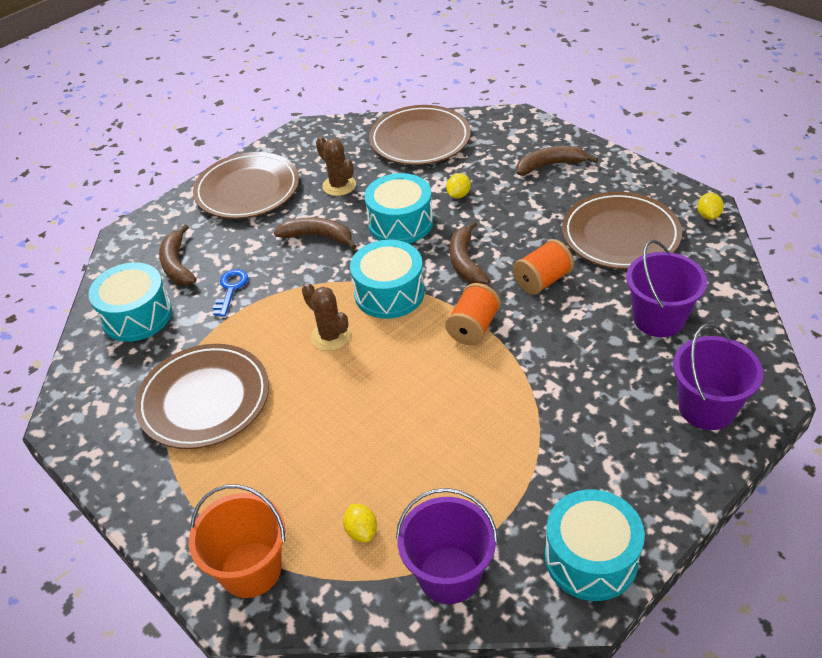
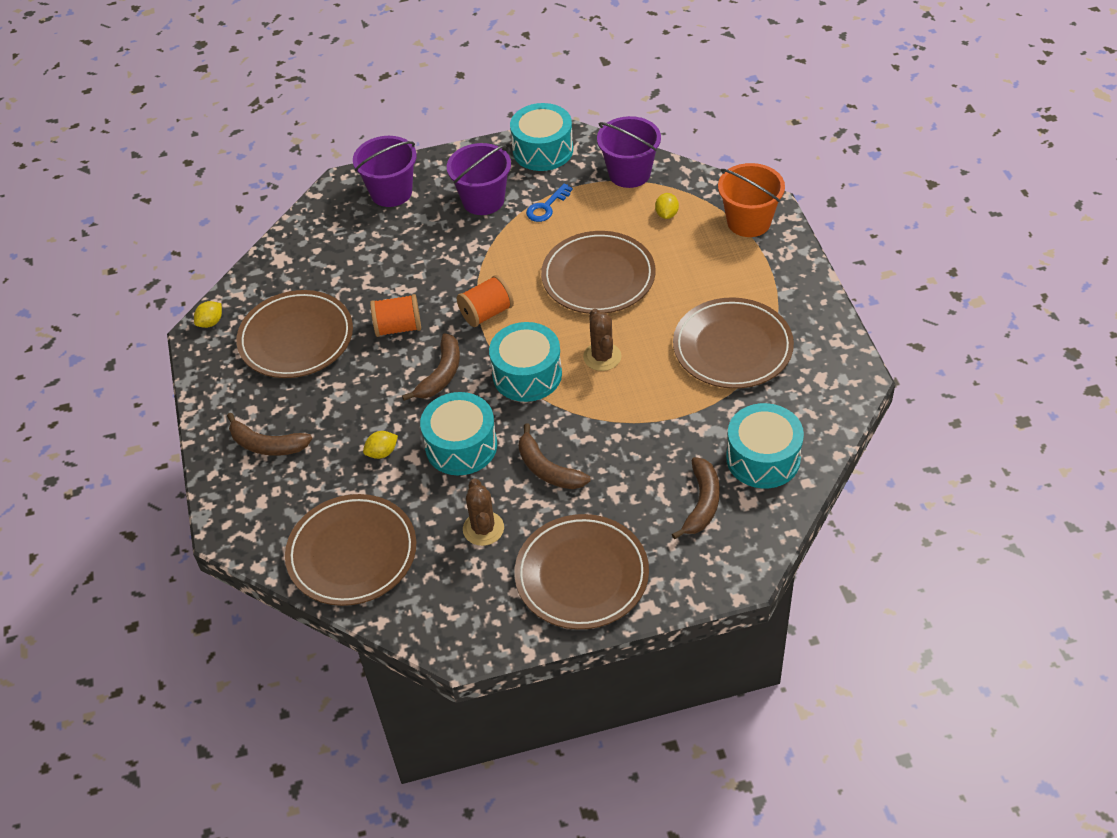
camera: 150 degrees left, 5 degrees up
(231, 289) = (662, 446): blue key -> blue key (546, 207)
(389, 413) = (598, 277): none -> brown plate
(658, 319) = (351, 259): purple bucket -> purple bucket (483, 200)

